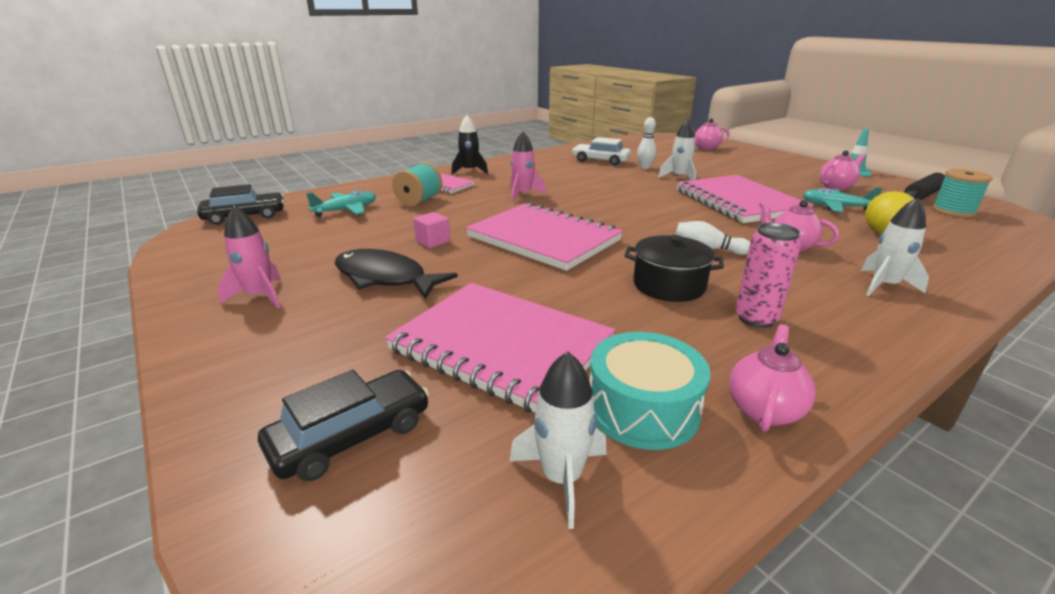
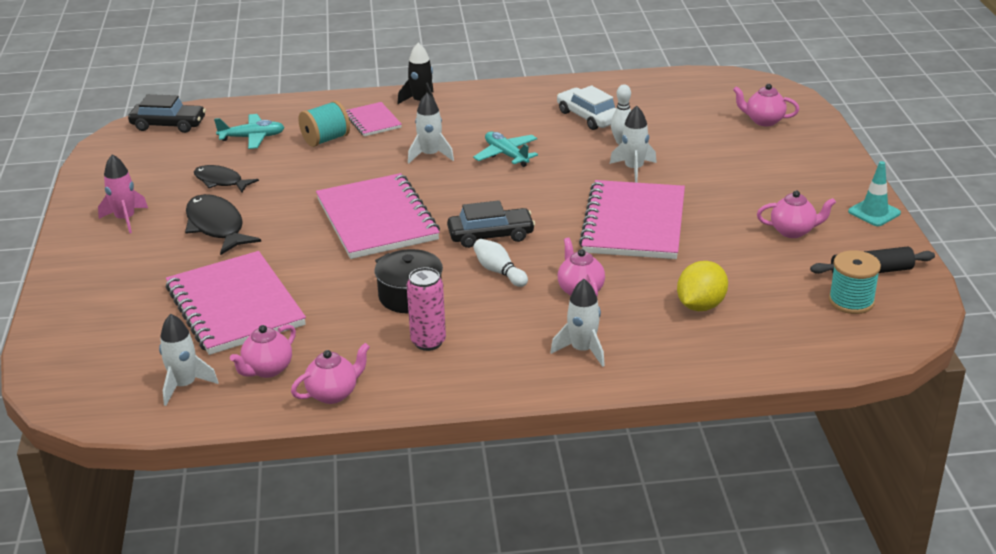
camera: 30 degrees right, 5 degrees up
(348, 243) = (221, 181): none -> black fish
(351, 436) = (108, 332): black car -> black car (491, 235)
(433, 241) = (286, 197): pink cube -> none
(523, 194) = (430, 155): pink rocket -> white rocket
(643, 408) = (267, 370): turquoise drum -> pink teapot
(835, 207) = (726, 259): turquoise plane -> turquoise plane (506, 155)

